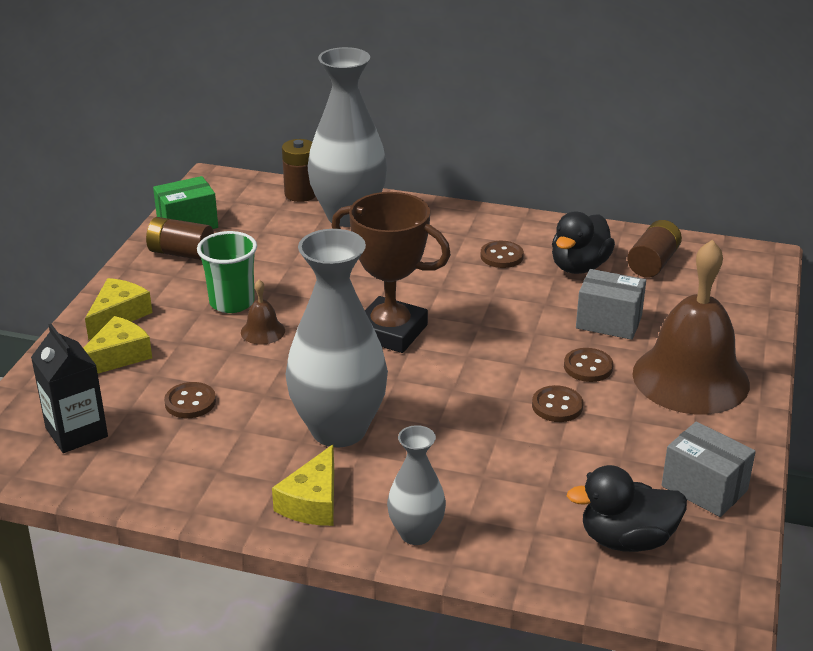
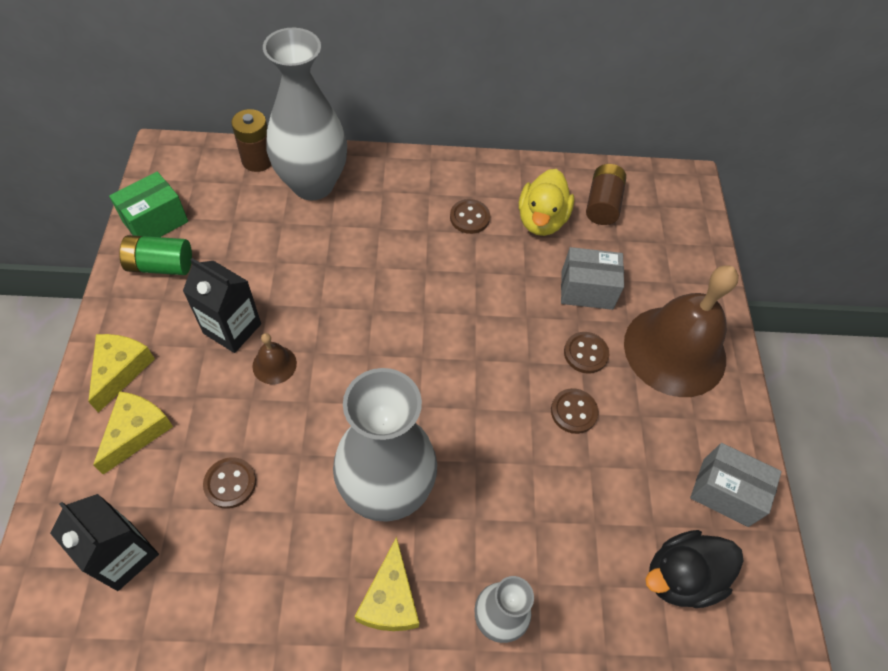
camera: 20 degrees left, 25 degrees up
(181, 253) = (161, 265): brown battery -> green battery
(232, 302) = (232, 328): green cup -> black carton
(390, 332) = (397, 341): brown trophy -> none
(579, 267) = (541, 220): black duck -> yellow duck

